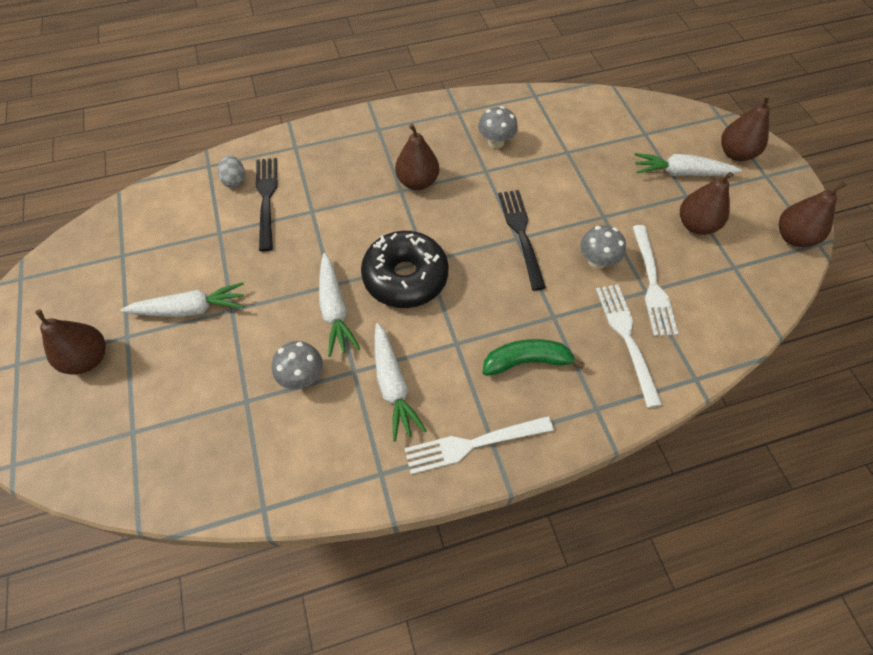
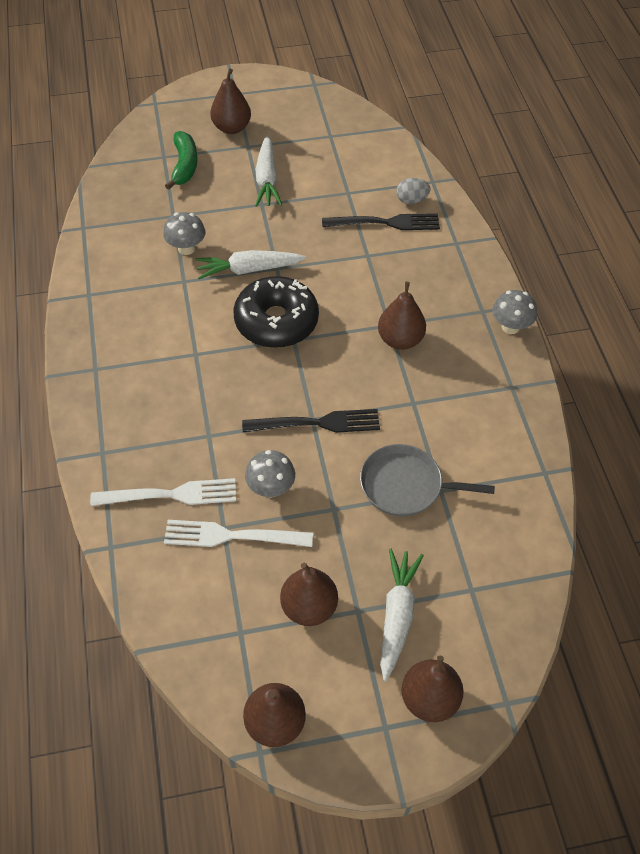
camera: 95 degrees right, 5 degrees down
(393, 385) = (164, 306): white carrot -> none
(473, 444) = (95, 355): white fork -> none
(496, 142) = (458, 418): grey mushroom -> grey mushroom (510, 327)
(526, 361) = (164, 405): green banana -> green banana (184, 165)
(568, 172) = (406, 485): none -> grey pan

